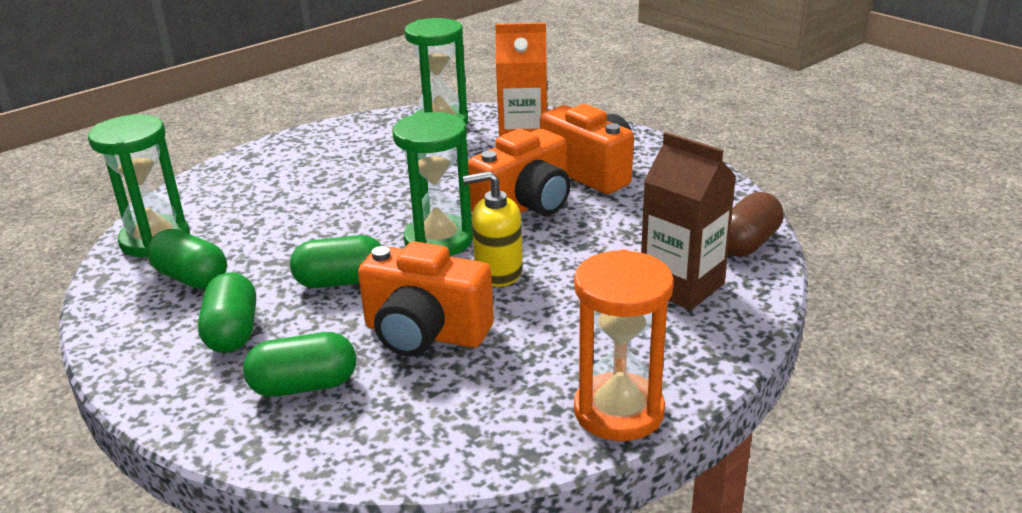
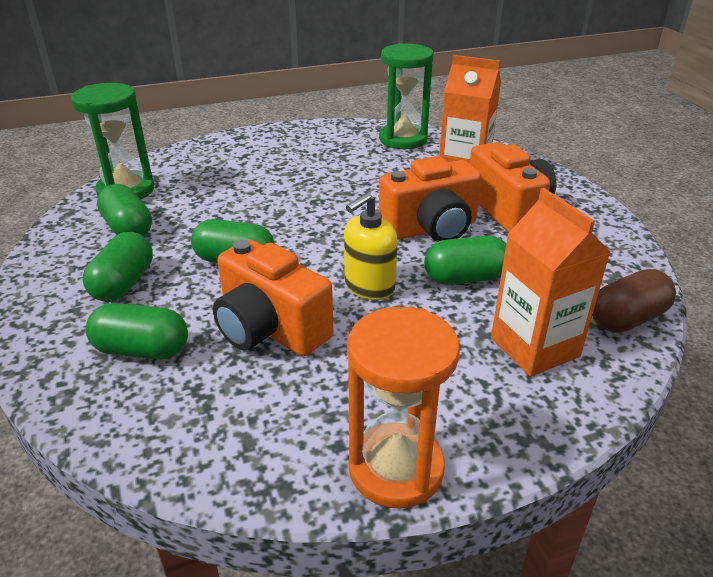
camera: 20 degrees right, 5 degrees up
(438, 240) = (337, 243): green hourglass -> none
(498, 272) = (369, 286): yellow soap dispenser -> yellow soap dispenser turned 60 degrees counterclockwise
(586, 243) = (465, 278): none -> green capsule
(682, 286) = (534, 347): brown carton -> orange carton

